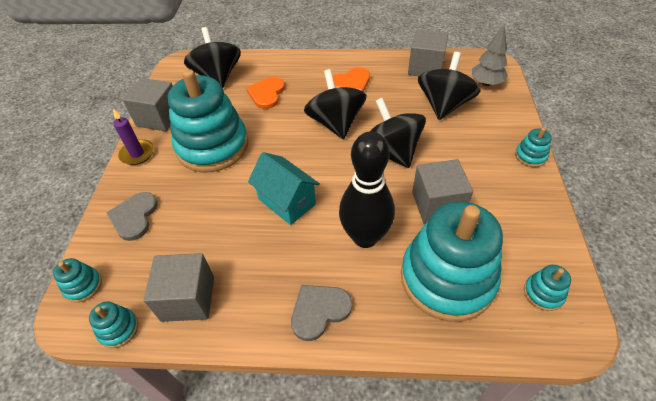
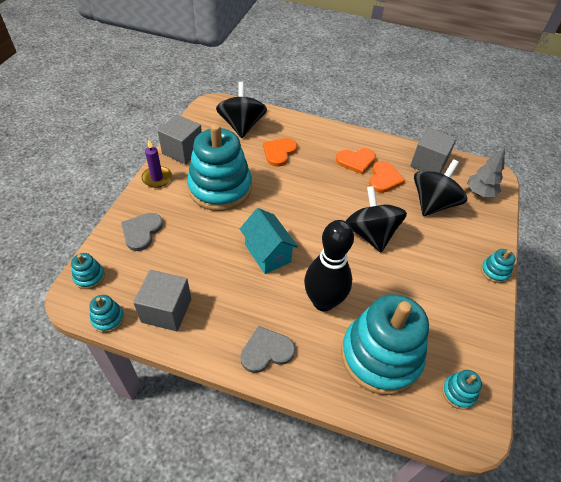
camera: 10 degrees right, 0 degrees up
(335, 123) = (330, 195): black spinning top -> none
(386, 93) = (384, 178): none -> orange heart
(437, 204) = (394, 291): grey cube -> none

